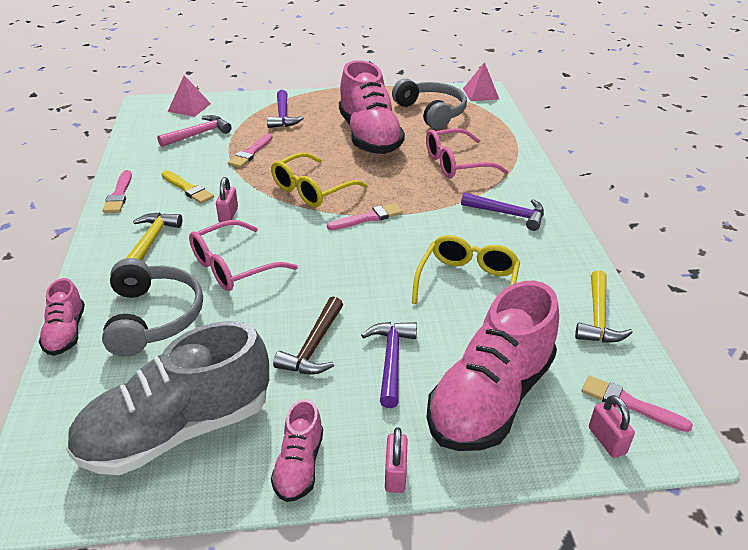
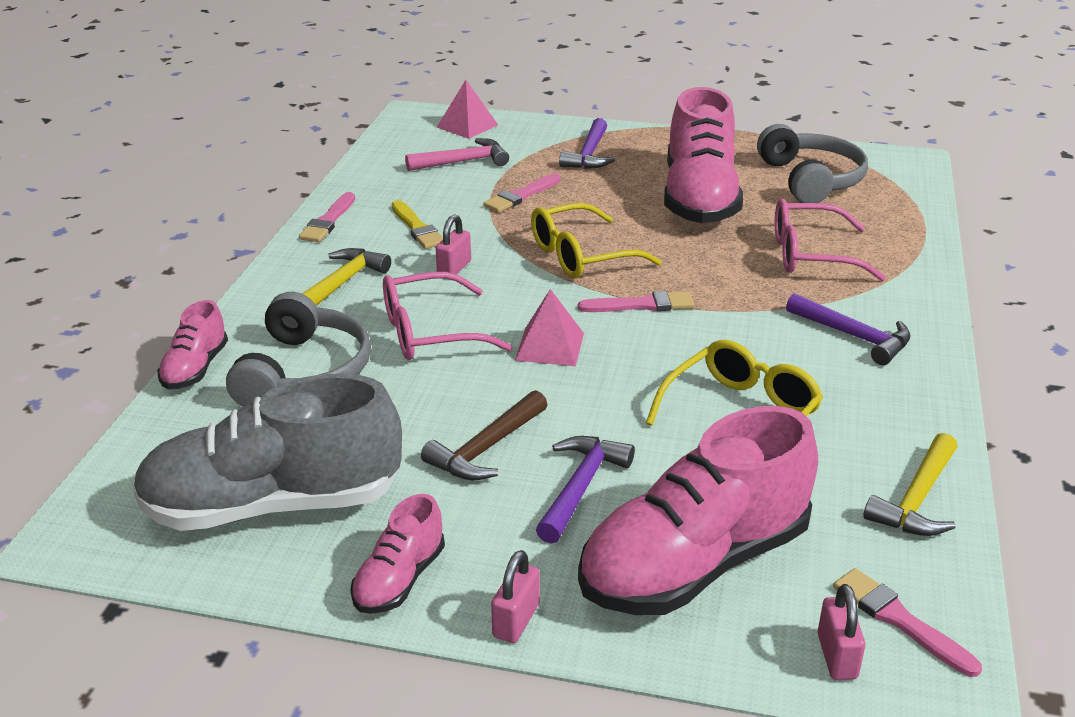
camera: 20 degrees right, 5 degrees down
(481, 94) = (904, 164): pink pyramid -> pink pyramid (550, 346)

